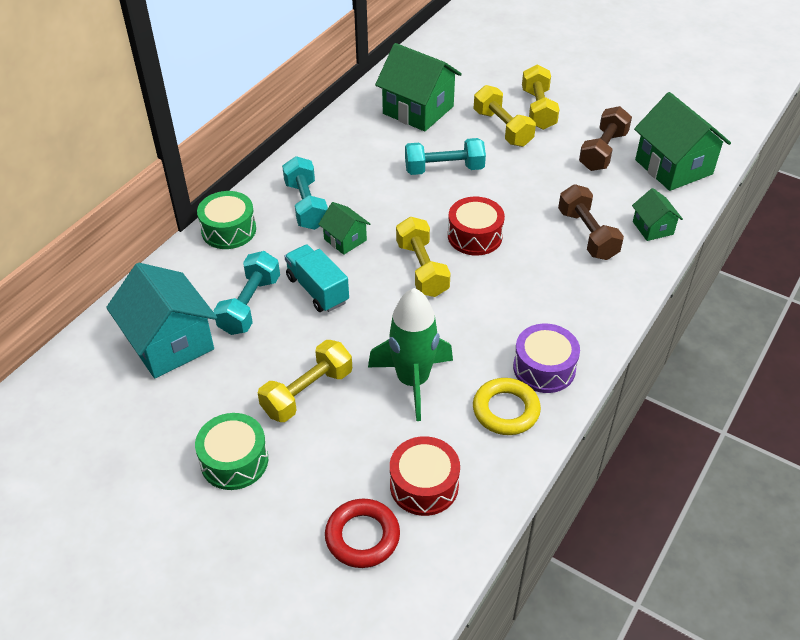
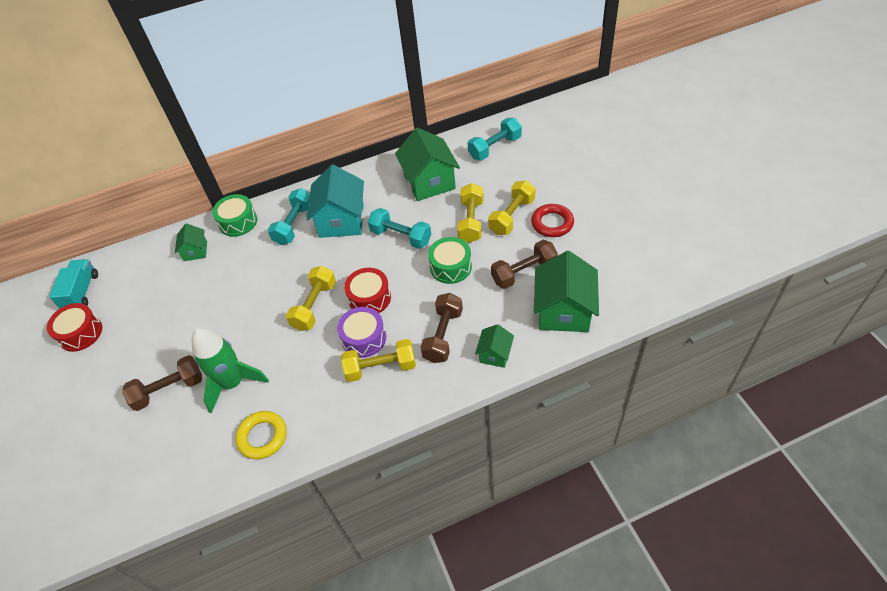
camera: 40 degrees right, 5 degrees up
(170, 343) = (142, 284): turquoise house -> turquoise house (341, 220)
(234, 461) = (101, 378): green drum -> green drum (450, 267)
(250, 305) = (201, 280): turquoise dumbbell -> turquoise dumbbell (495, 147)
(307, 392) = (174, 357): yellow dumbbell -> yellow dumbbell (381, 368)
(317, 290) = (244, 289): turquoise truck -> turquoise truck (81, 292)
(341, 426) = (169, 390): none -> brown dumbbell
(345, 240) = (292, 261): green house -> green house (195, 251)
(362, 536) = (112, 469): red ring -> red ring (552, 223)
(424, 485) = (171, 458): red drum -> red drum (80, 333)
(544, 368) = (314, 421): purple drum -> purple drum (364, 338)

